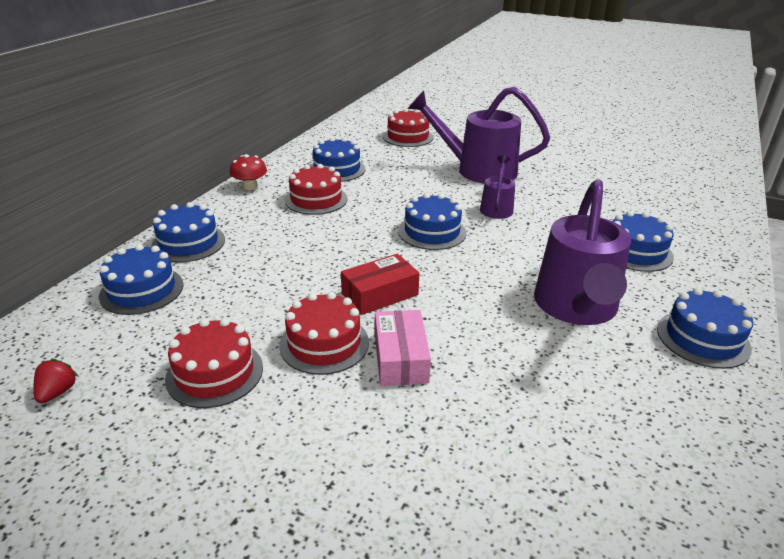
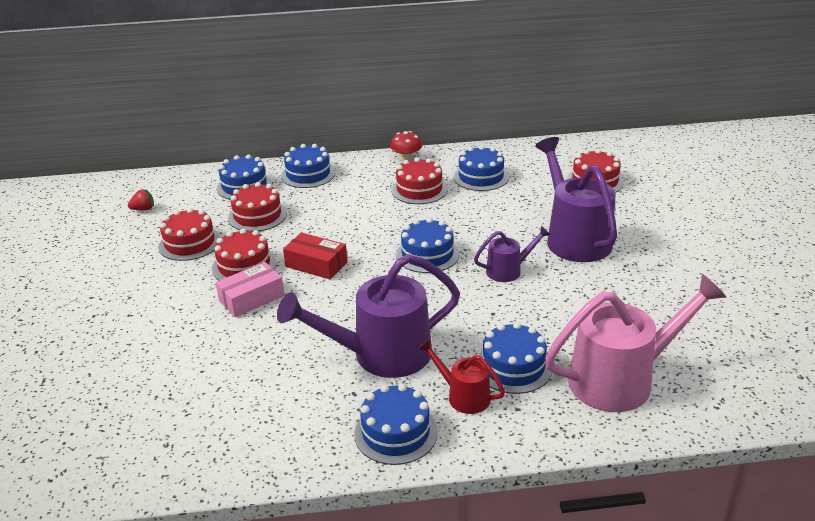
camera: 60 degrees right, 0 degrees up
(226, 301) = (257, 216): none -> red cake
(663, 287) = (463, 395): none -> red watering can
(675, 218) = (622, 379): none -> pink watering can

